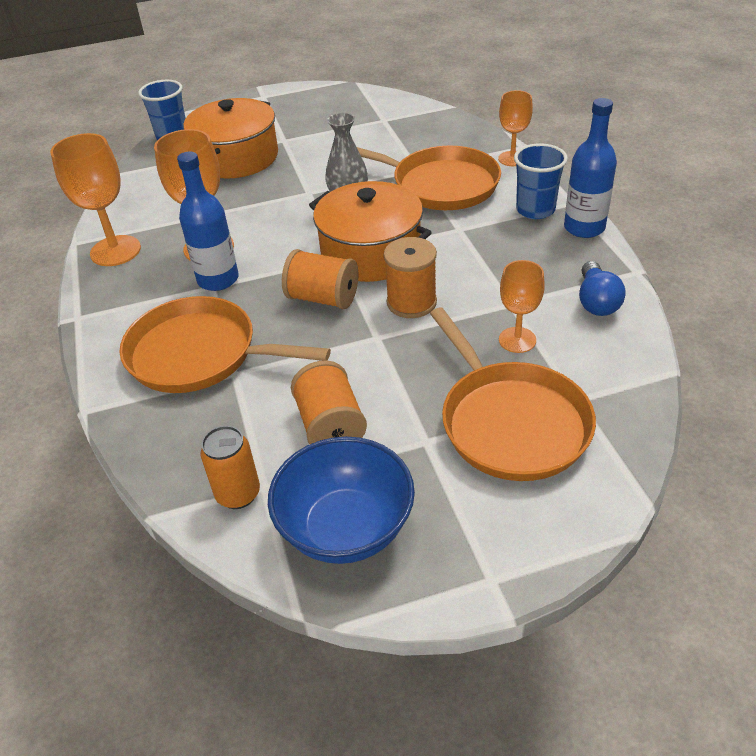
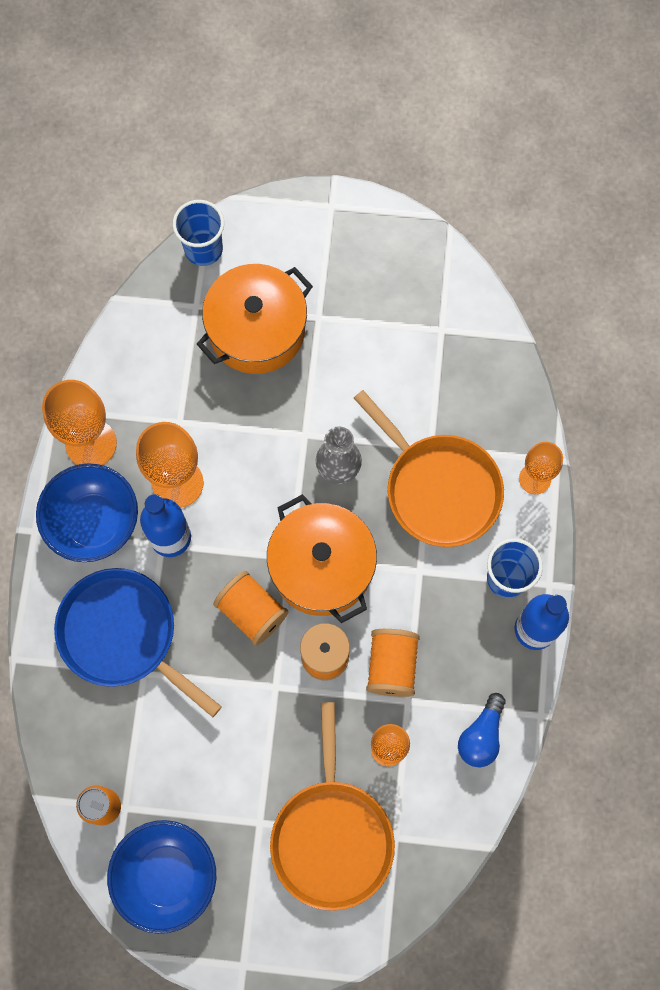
camera: 20 degrees right, 30 degrees up
(137, 294) = (94, 522): none -> blue bowl
(199, 354) = (123, 634): orange pan -> blue pan
(330, 426) = (196, 771): orange spool -> orange spool (391, 666)

